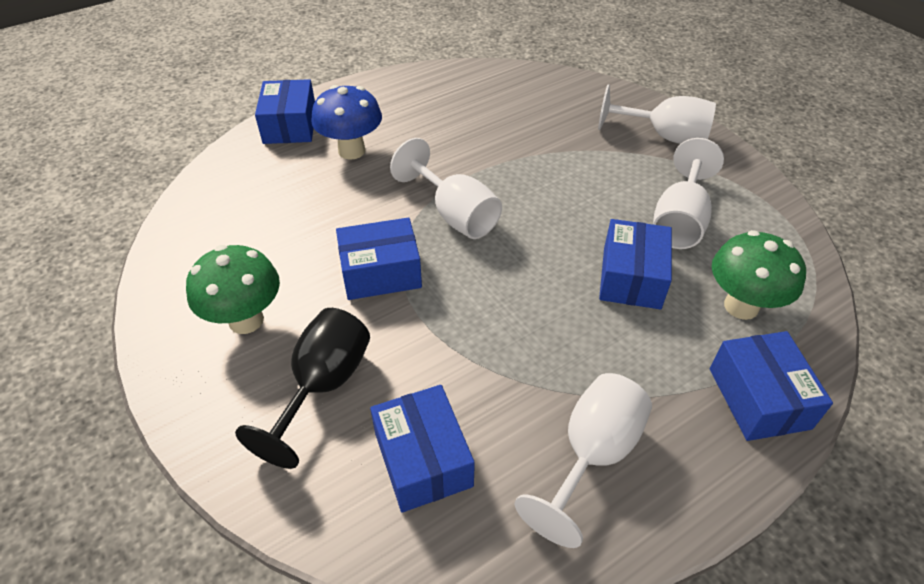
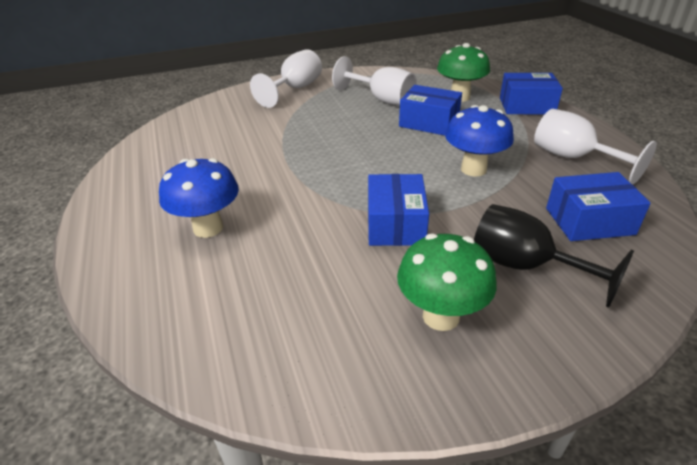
camera: 75 degrees left, 10 degrees down
(290, 125) = (122, 271): blue box -> none
(455, 214) = (337, 179): white goblet -> none
(516, 333) = (473, 169): none -> blue mushroom

